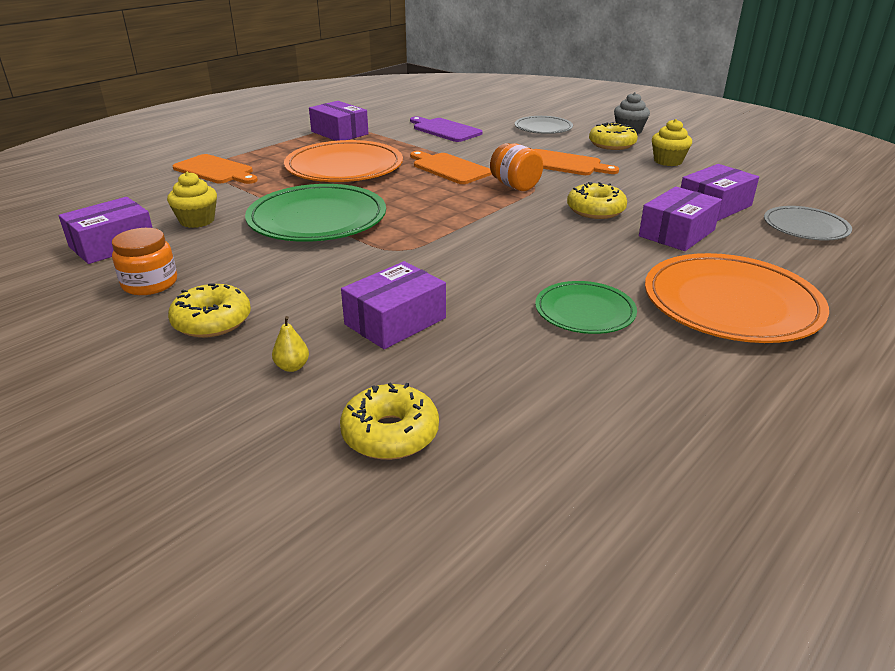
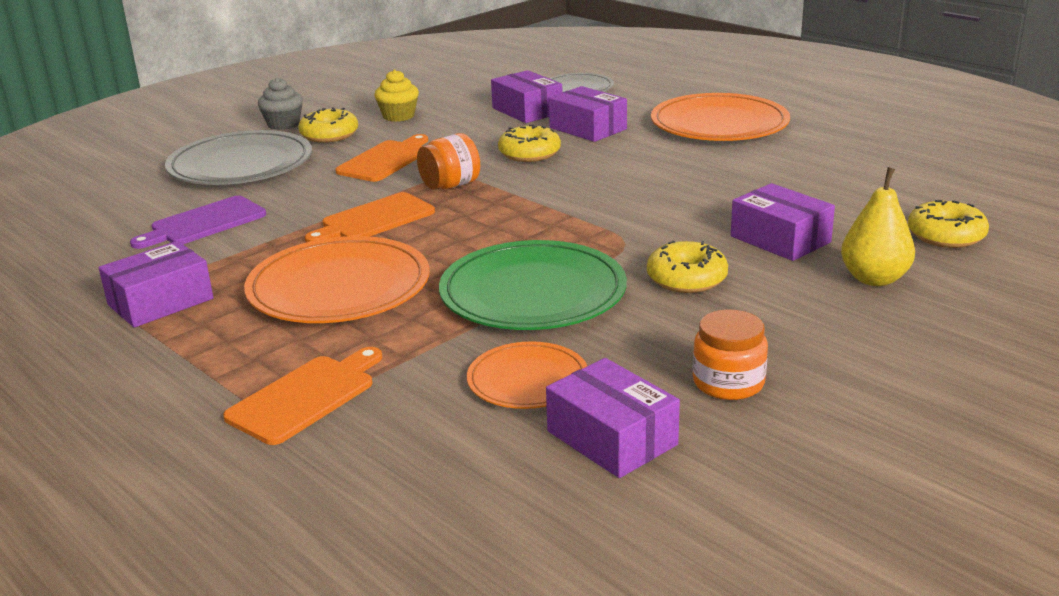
camera: 85 degrees left, 5 degrees down
(197, 221) = (528, 380): yellow cupcake -> orange plate
(212, 321) = (807, 328): yellow donut -> yellow donut (686, 279)
(292, 367) = (874, 279): yellow pear -> yellow pear, size x2.06
(543, 128) = (240, 165): grey plate -> grey plate, size x1.75
(584, 311) = (743, 169): green plate -> none

